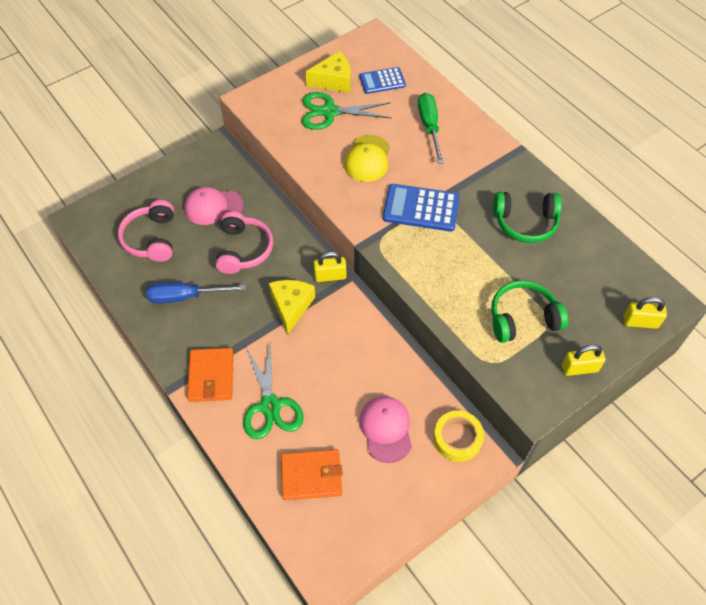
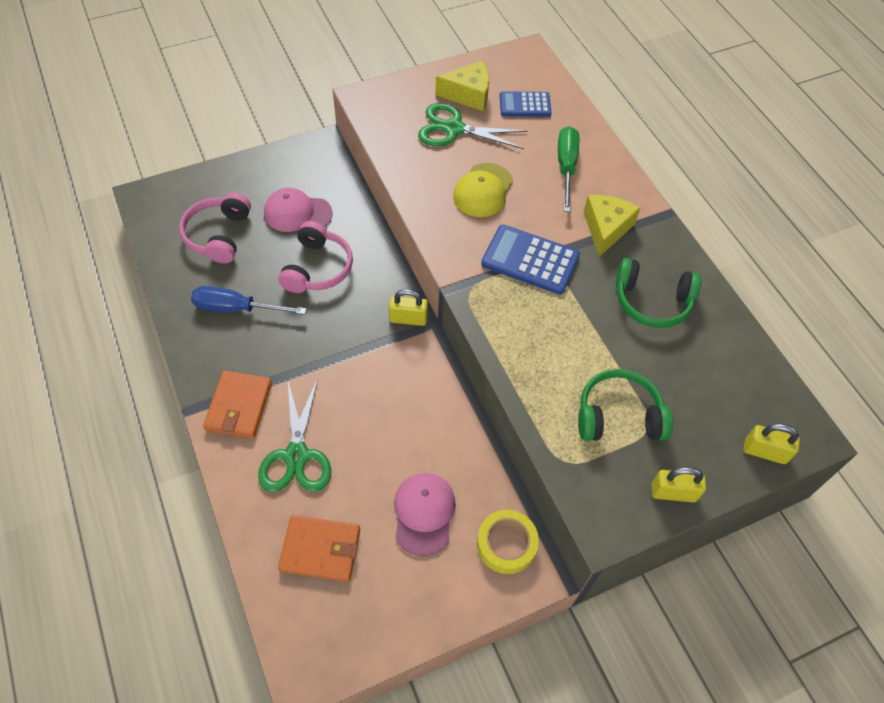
camera: 10 degrees right, 0 degrees up
(291, 306) = (353, 344): yellow cheese -> yellow cheese (606, 229)

